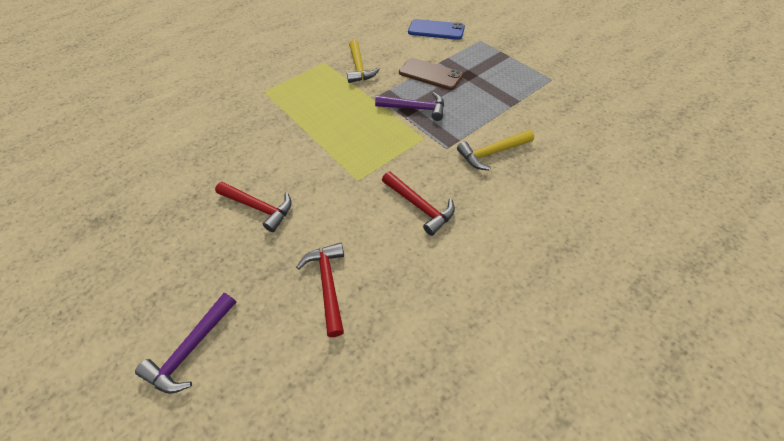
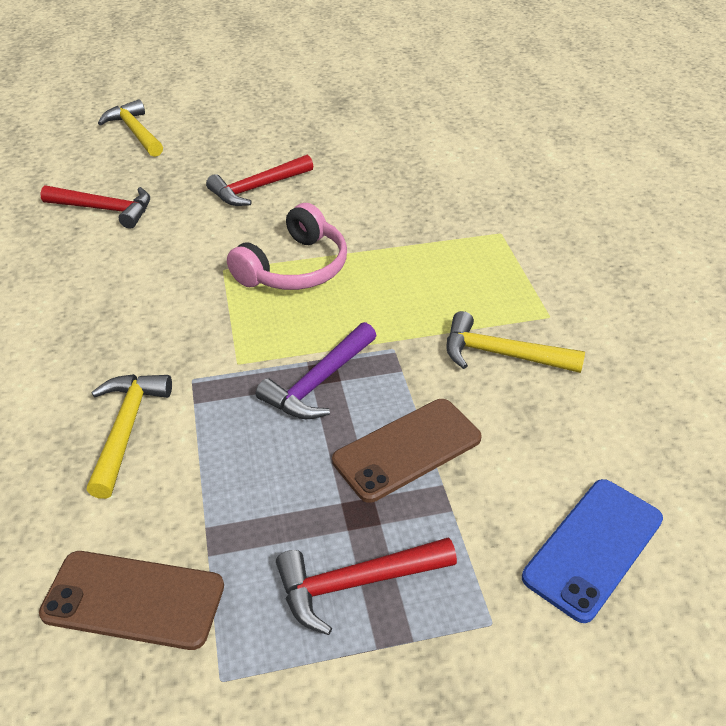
camera: 115 degrees right, 10 degrees down
(191, 349) = (135, 132): purple hammer -> yellow hammer
(338, 151) = (294, 268): none -> pink headphones
(419, 206) = (121, 306): red hammer -> red hammer (356, 583)
(552, 109) = (133, 600): none -> brown phone

